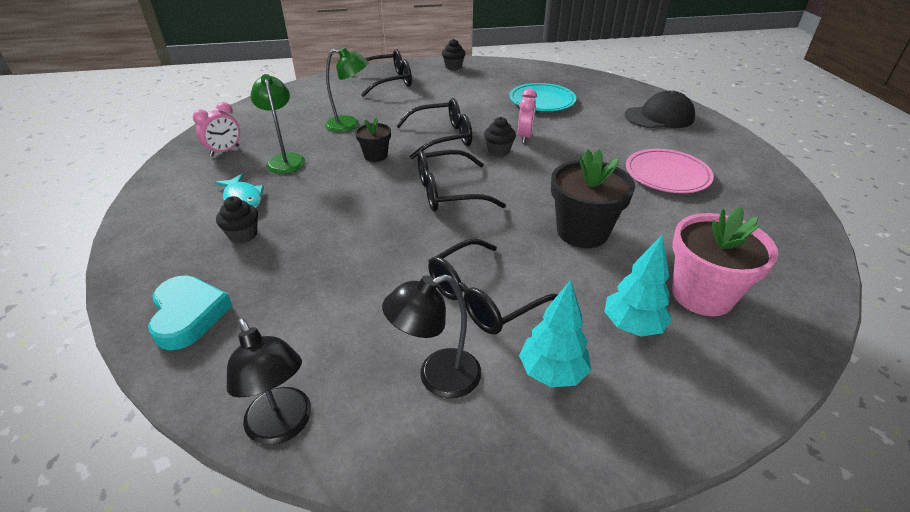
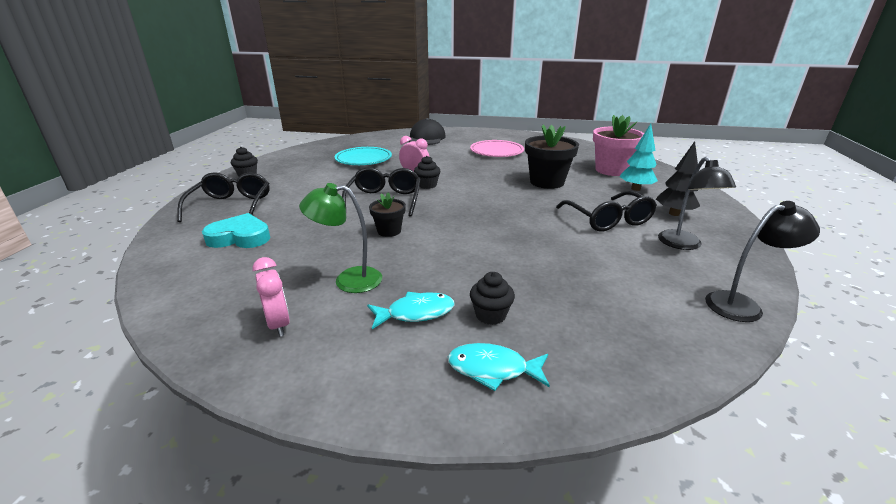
camera: 70 degrees left, 10 degrees down
(172, 247) = (493, 369): none -> turquoise fish
(188, 315) = (619, 353): turquoise heart -> turquoise heart (240, 237)
(349, 125) = (308, 236): green lamp -> none
(448, 192) = (474, 211): black glasses -> none
(552, 372) = (674, 213): turquoise tree -> black tree

